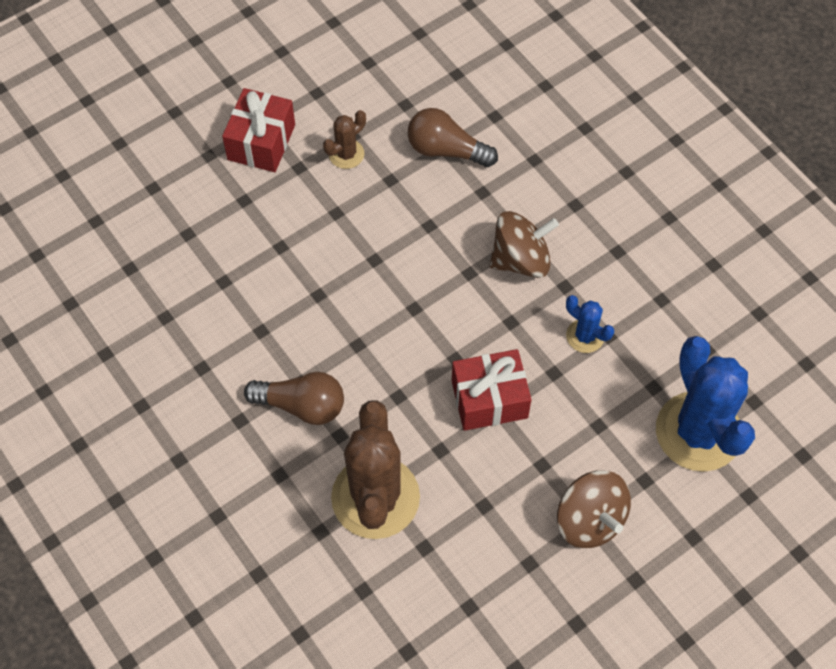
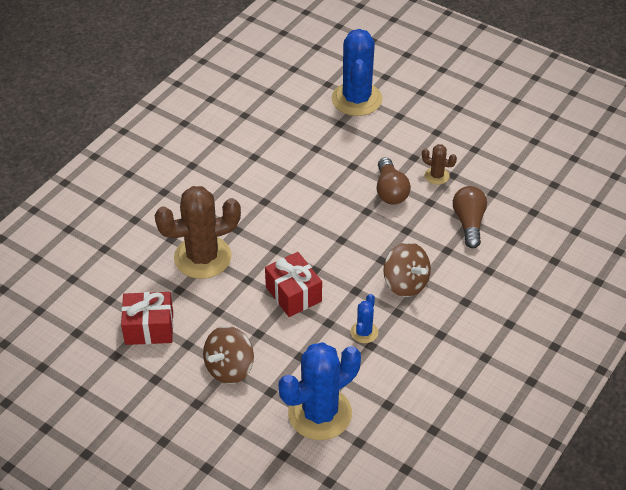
camera: 70 degrees right, 15 degrees down
(148, 195) = (356, 99): none -> blue cactus
(261, 142) = (422, 135): red gift -> red gift (149, 328)
(302, 405) = (249, 207): brown light bulb -> brown light bulb (390, 191)

